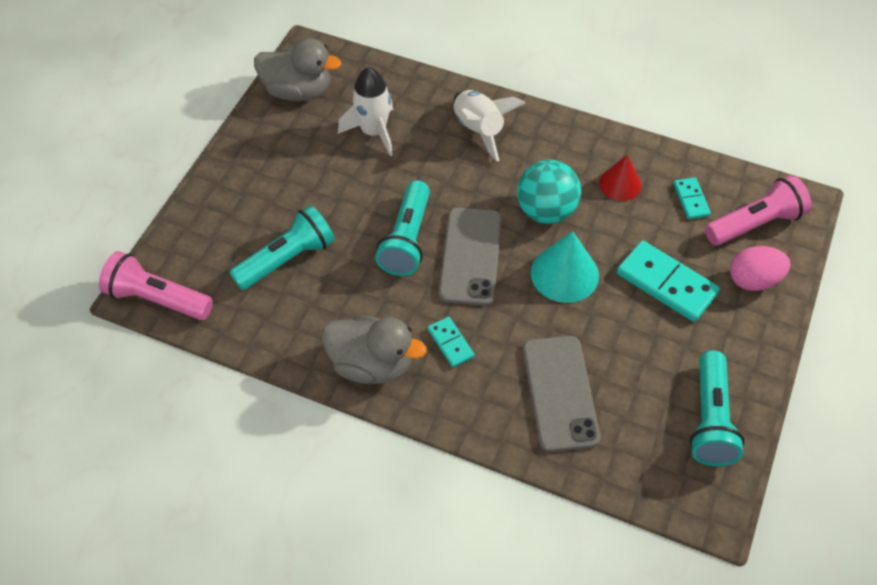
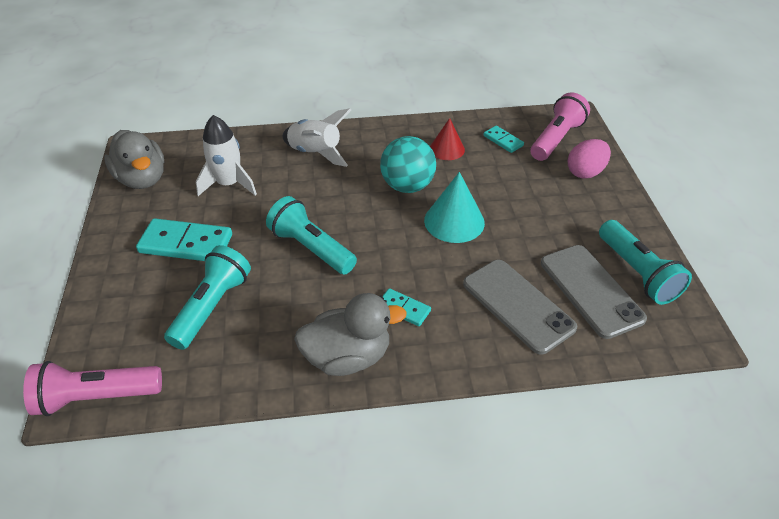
camera: 30 degrees left, 10 degrees down
(298, 91) = (142, 179): grey duck -> grey duck turned 75 degrees clockwise
(407, 239) = (311, 248): turquoise flashlight -> turquoise flashlight turned 150 degrees clockwise
(470, 256) = (372, 239): grey phone -> grey phone (590, 290)
(666, 283) = (531, 197): turquoise domino -> turquoise domino (186, 243)

